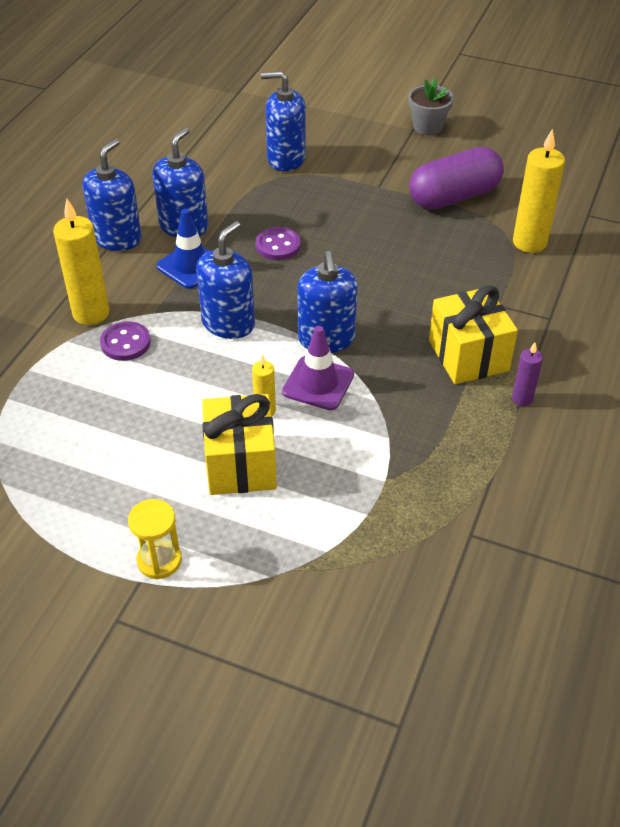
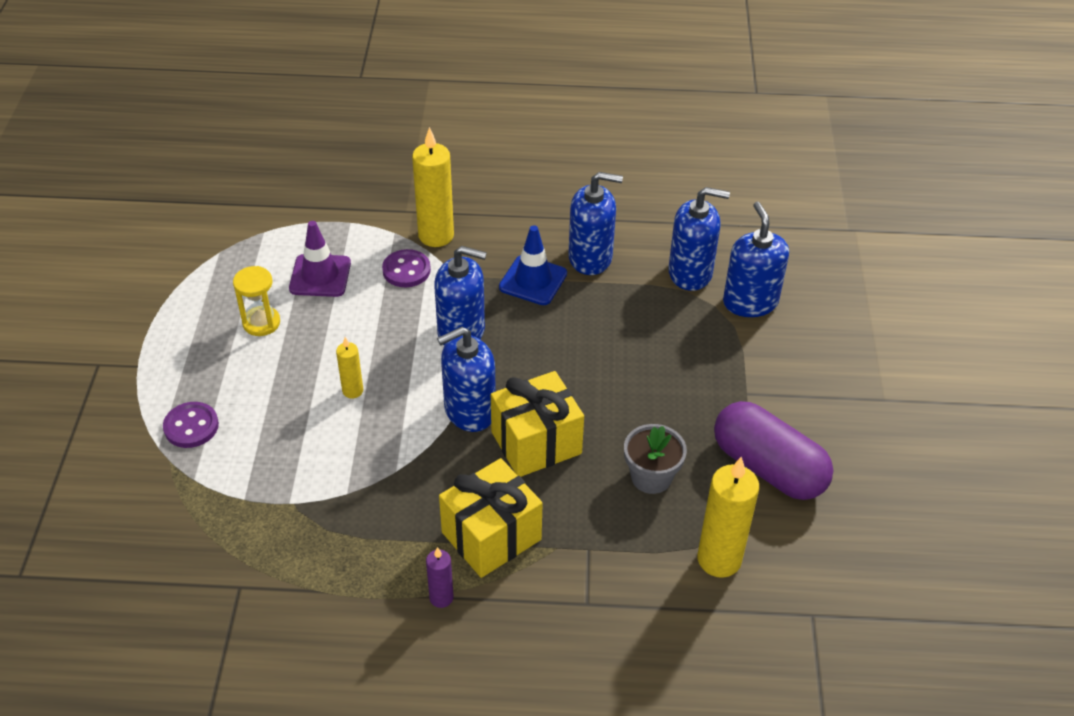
camera: 70 degrees right, 0 degrees up
(117, 238) = (548, 218): blue soap dispenser -> blue soap dispenser (690, 273)
(159, 560) = (161, 371): yellow hourglass -> yellow hourglass (261, 323)
(241, 464) = (281, 392): yellow gift -> yellow gift (536, 443)
(278, 245) = (597, 335): purple button -> purple button (191, 426)
(318, 383) = (403, 420): purple traffic cone -> purple traffic cone (320, 276)
(428, 127) = (898, 412): grey flower pot -> grey flower pot (651, 477)

